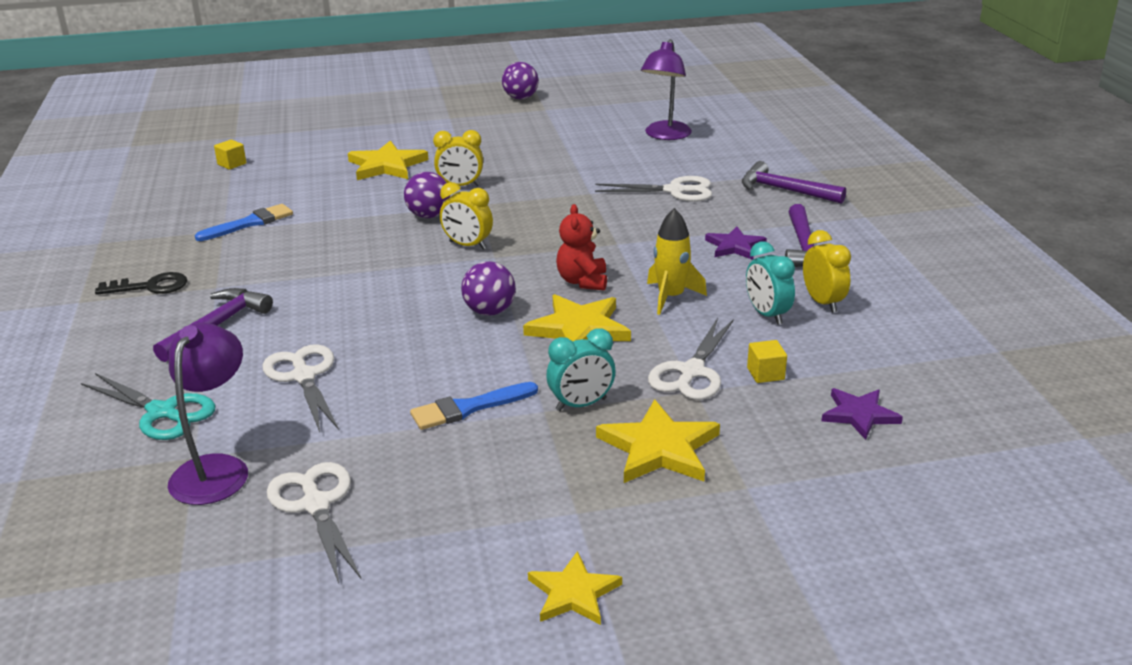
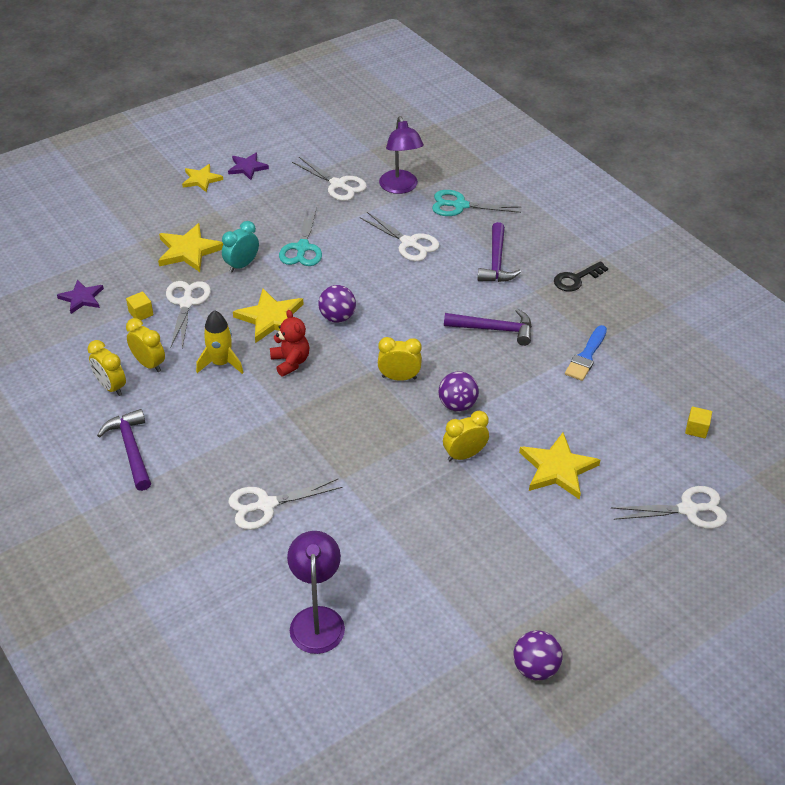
camera: 155 degrees right, 15 degrees up
(314, 131) = (688, 510): none -> white scissors
(469, 408) = (302, 248): blue brush -> turquoise scissors
(735, 246) = (189, 435): purple star -> purple star (247, 167)
(767, 315) = (149, 364): turquoise clock -> yellow clock
(784, 190) = (162, 537): purple hammer -> purple hammer (494, 329)

